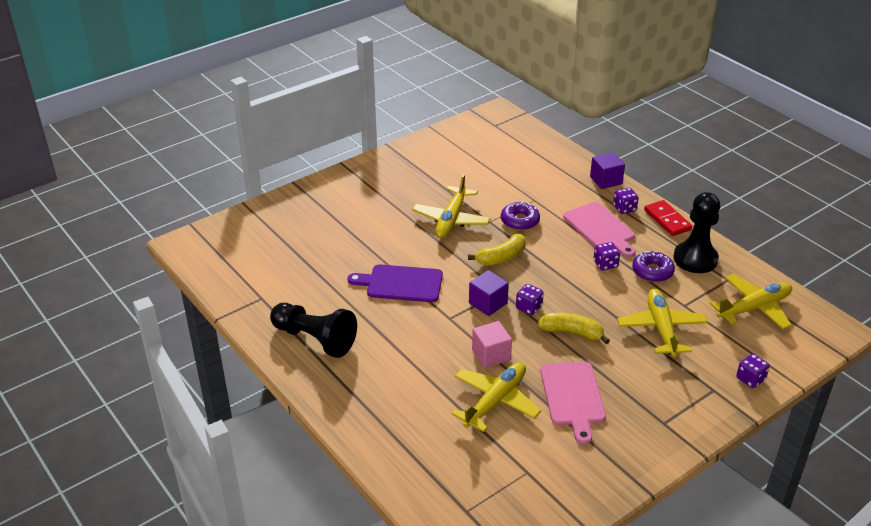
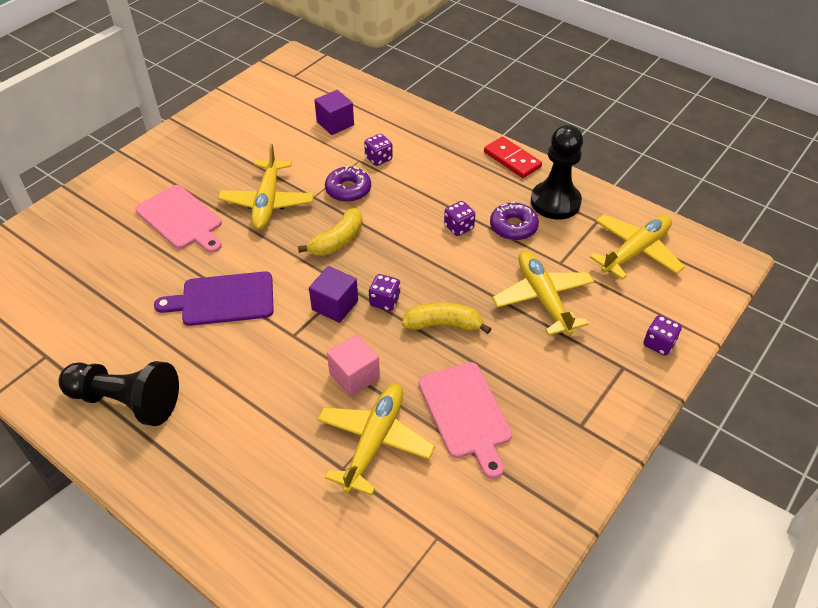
camera: 15 degrees left, 10 degrees up
(600, 228) = (441, 183): pink cutting board -> pink cutting board (181, 219)
(606, 180) = (432, 123): purple cube -> purple cube (335, 123)
(624, 208) = (462, 154): purple dice -> purple dice (378, 158)

